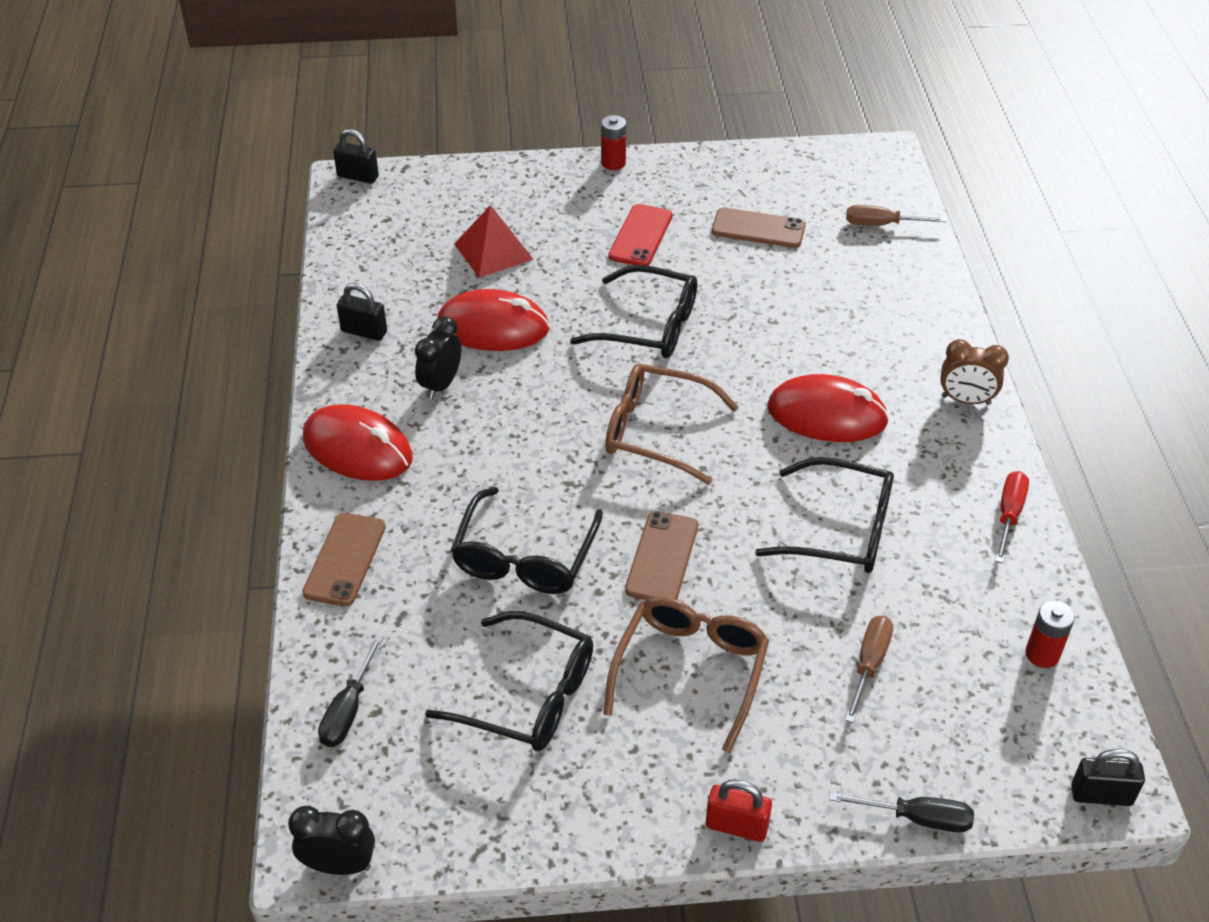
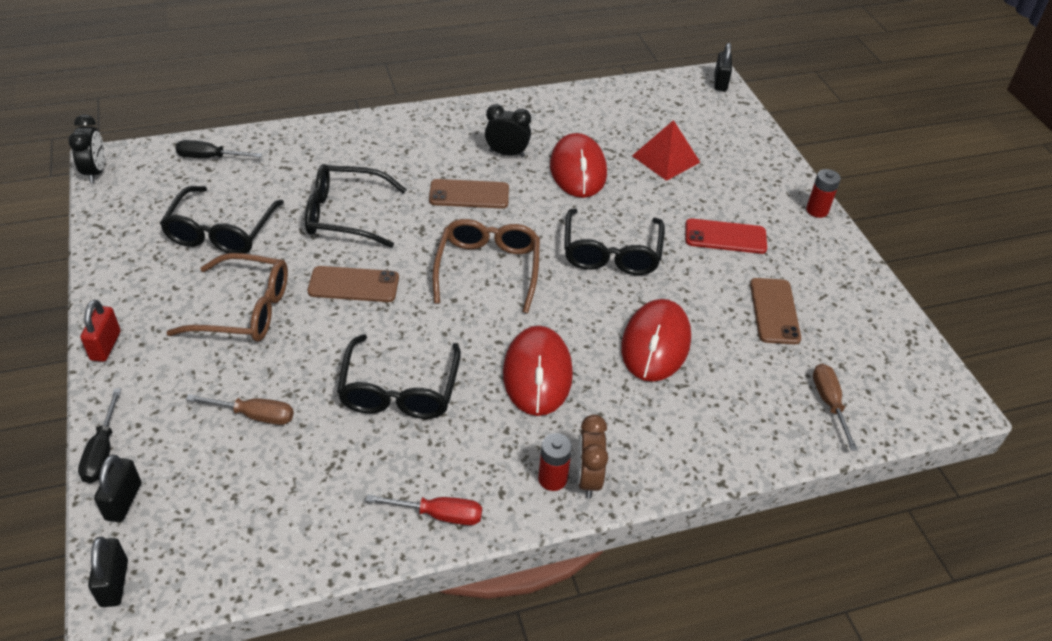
camera: 75 degrees right, 0 degrees up
(345, 559) = (332, 137): brown phone -> brown phone (469, 194)
(358, 448) = (434, 127): red mouse -> red mouse (655, 344)
(364, 332) = (550, 111): black padlock -> black padlock (123, 501)
(1042, 654) = (270, 540): red battery -> red battery (552, 479)

